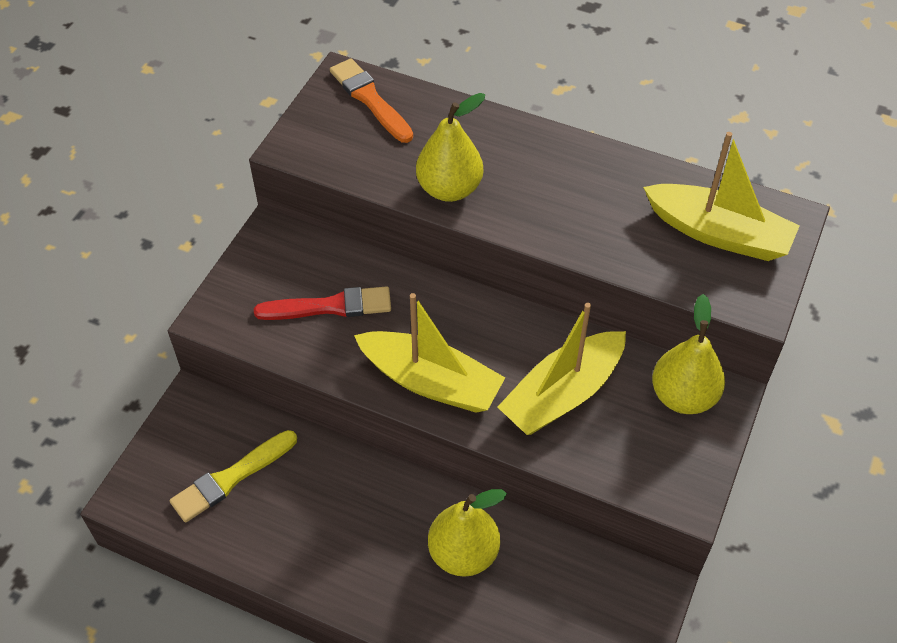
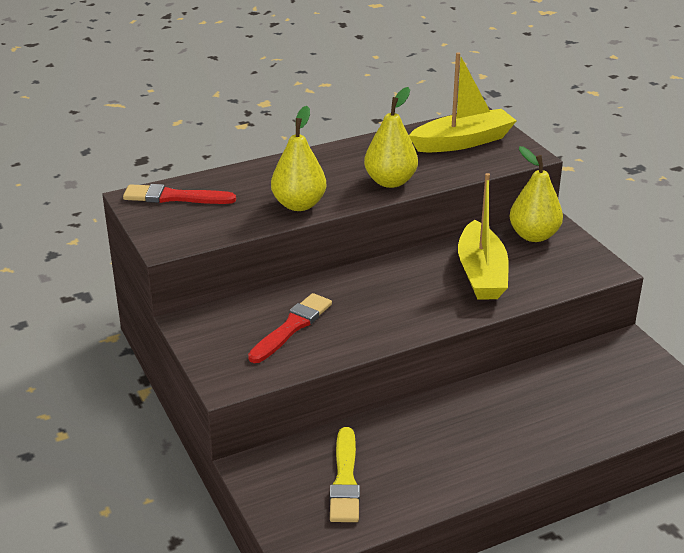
camera: 50 degrees left, 20 degrees down
(370, 99) = (174, 197): orange brush -> red brush
(431, 382) = (409, 316): yellow boat -> none
(463, 553) = (526, 403): yellow pear -> yellow pear (390, 181)

